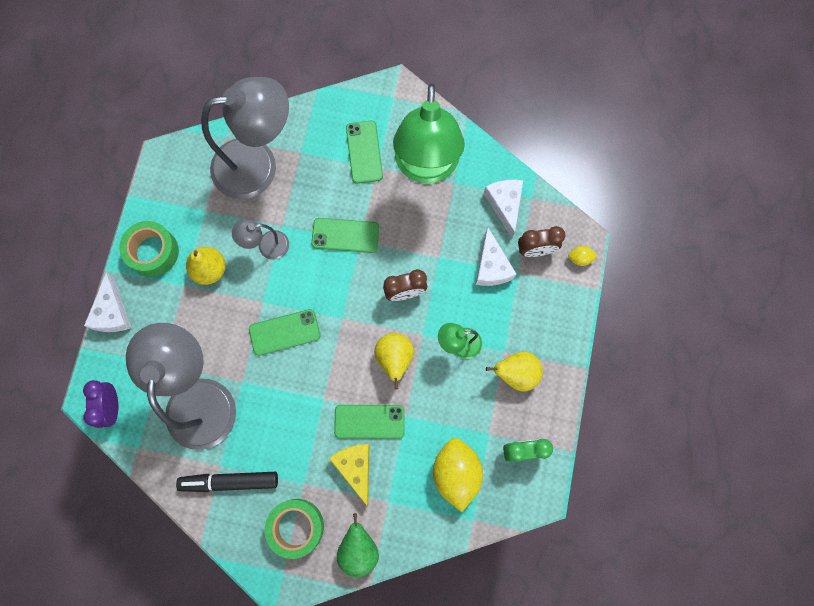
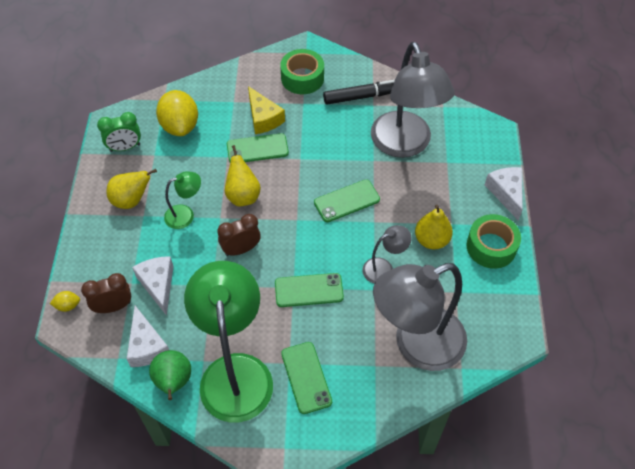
camera: 170 degrees right, 20 degrees down
(112, 406) = (475, 129): purple clock -> none
(358, 548) = (251, 72): green pear -> green pear (173, 382)

